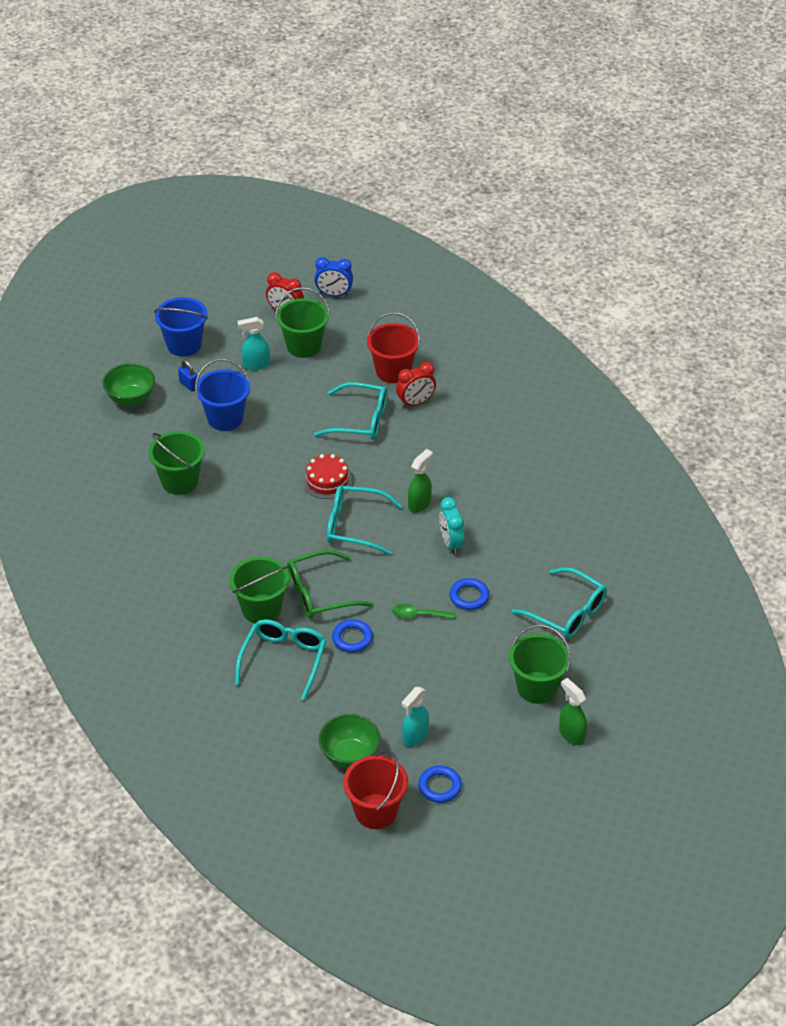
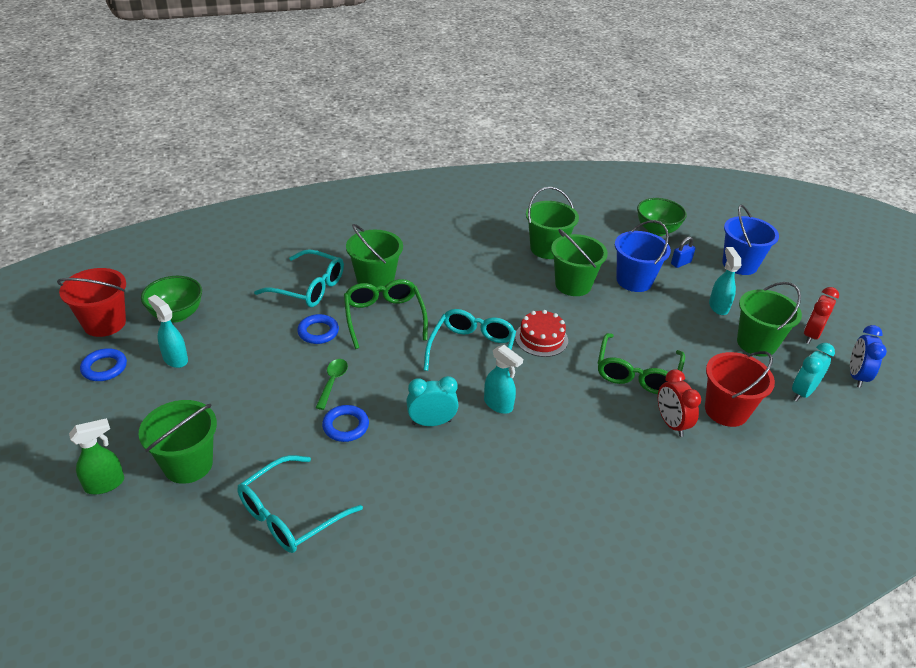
camera: 95 degrees right, 5 degrees down
(240, 461) = (573, 285): none -> green bucket
(360, 420) = (637, 373): turquoise glasses -> green glasses
(361, 327) = (802, 392): none -> turquoise clock
(419, 504) = (498, 404): green spray bottle -> turquoise spray bottle

